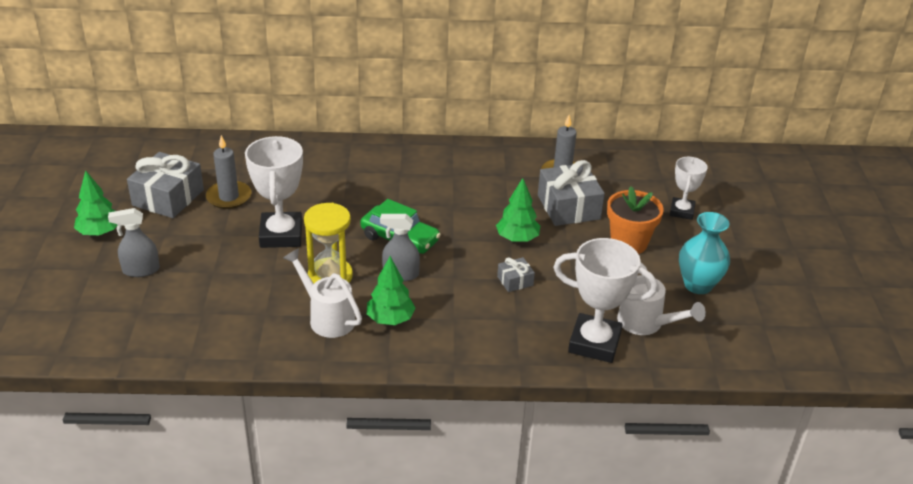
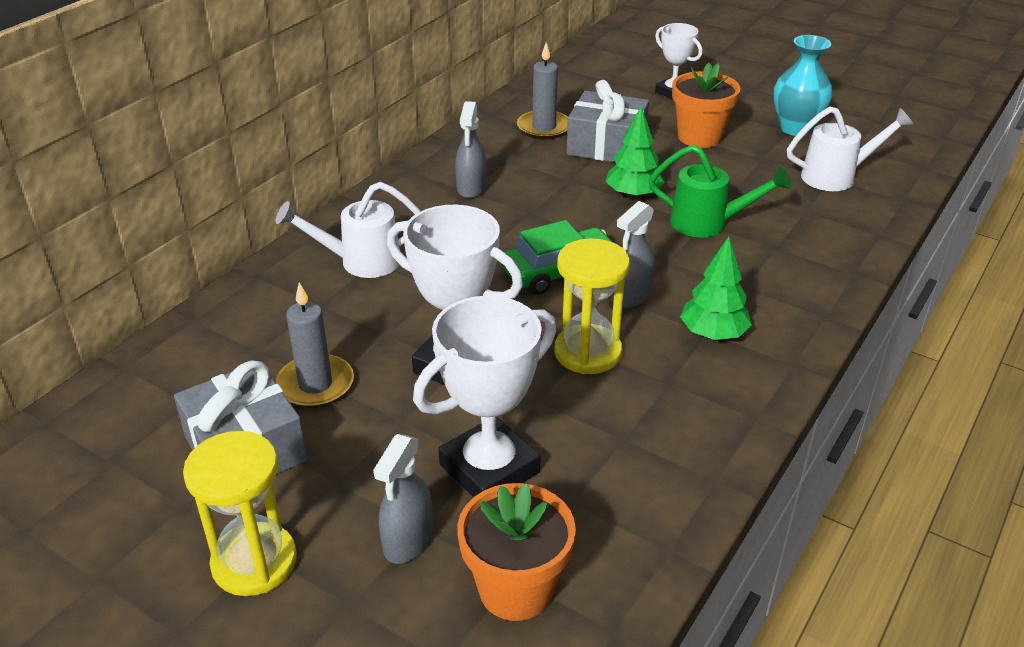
camera: 55 degrees left, 0 degrees up
(99, 232) = (254, 562): green tree -> yellow hourglass
(130, 315) = (516, 589): none -> orange flower pot
(327, 317) = (672, 384): white watering can -> white watering can (361, 262)
(457, 174) = (471, 188): none -> grey spray bottle
(515, 281) = (708, 223): grey gift -> green watering can
(594, 343) = (848, 215): white trophy -> white trophy (489, 468)

